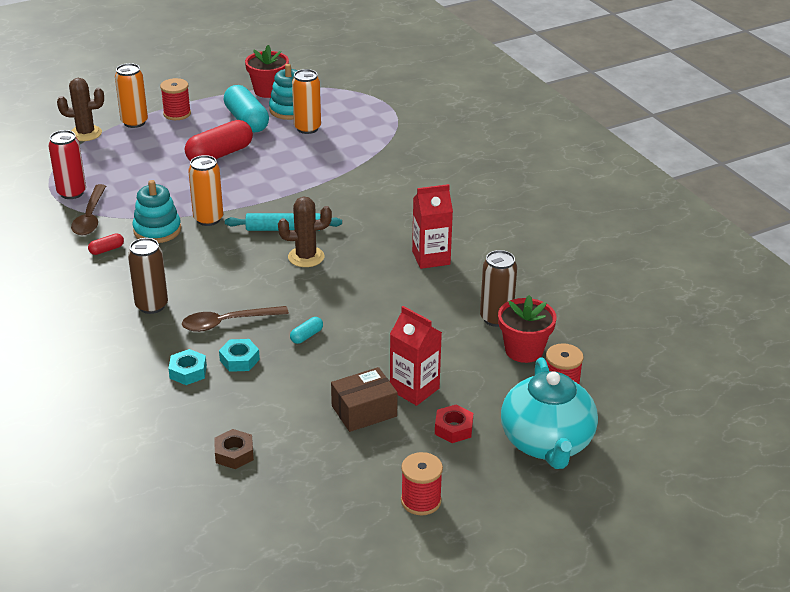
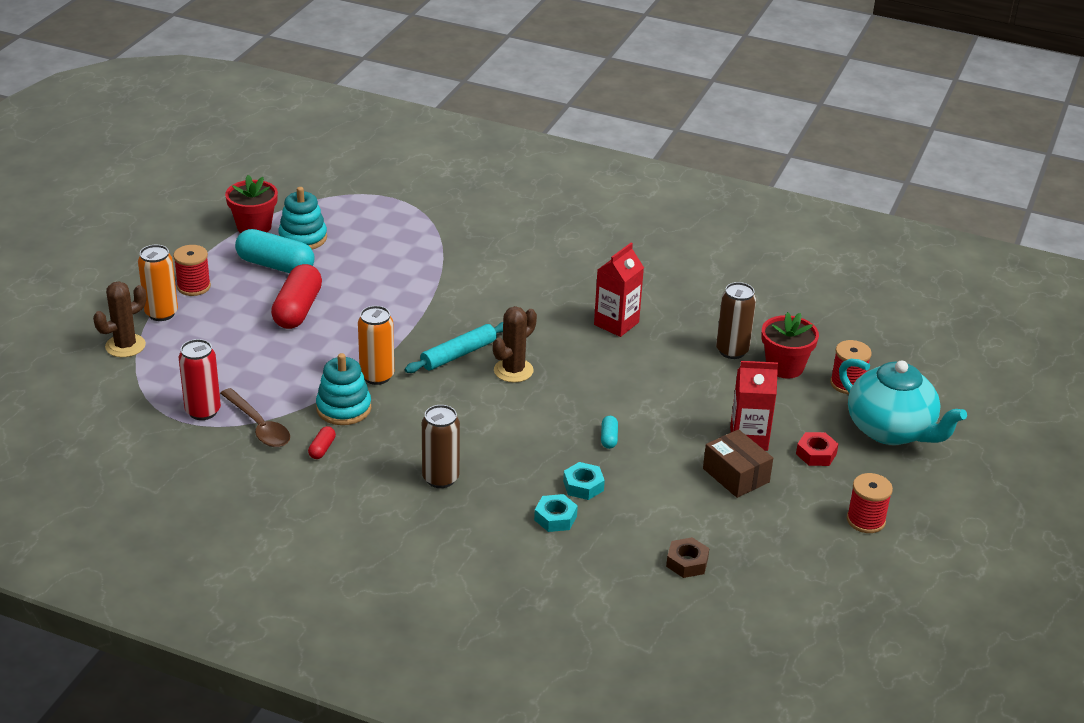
camera: 40 degrees left, 0 degrees up
(227, 323) = (528, 460): brown spoon -> none
(307, 128) = (346, 250): orange can -> none
(364, 411) = (736, 475): brown box -> brown box turned 60 degrees counterclockwise

